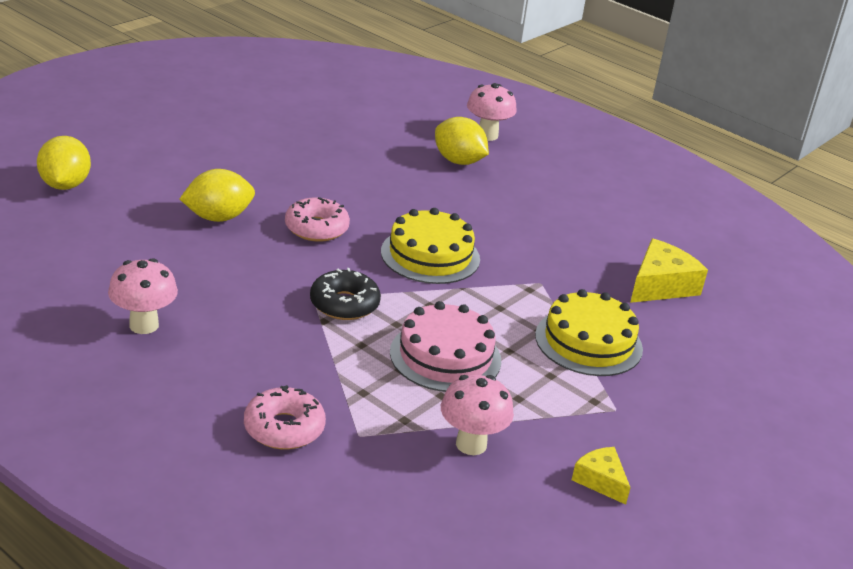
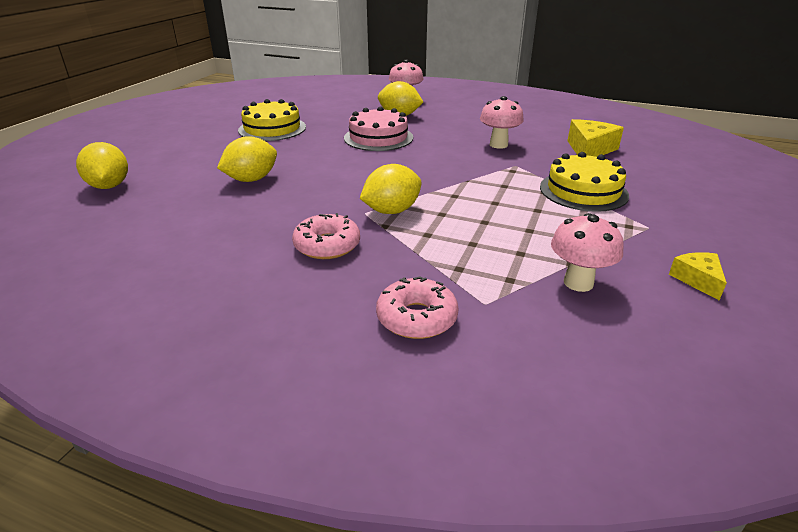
camera: 15 degrees left, 0 degrees up
(144, 325) = (232, 268): pink mushroom -> pink mushroom (498, 145)
(316, 228) = (332, 170): pink donut -> pink donut (327, 245)
(344, 304) = (391, 211): black donut -> yellow lemon
(430, 255) = (427, 167): yellow cake -> yellow cake (272, 128)
(445, 356) = (497, 225): pink cake -> pink cake (378, 138)
(600, 480) = (697, 280): yellow cheese -> yellow cheese turned 45 degrees clockwise

